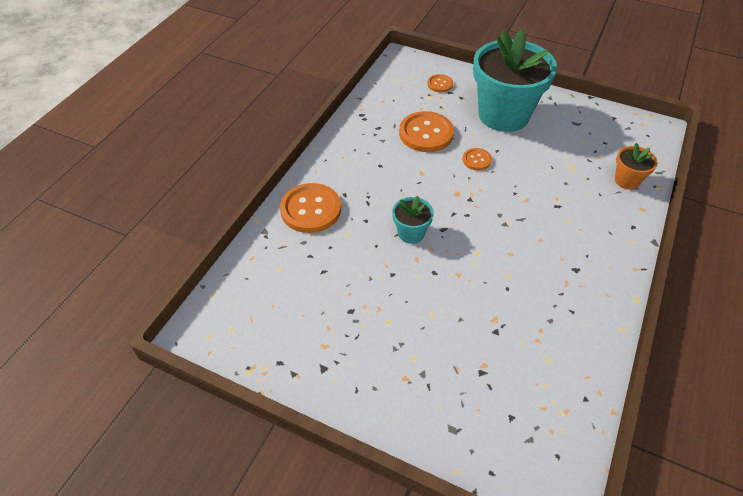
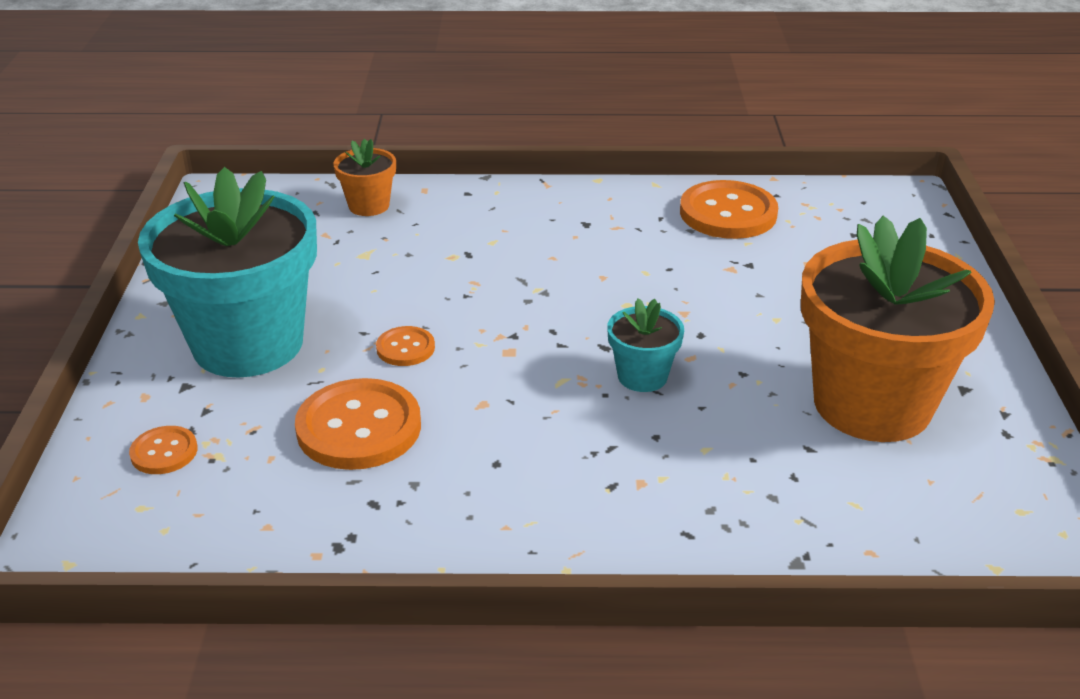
camera: 115 degrees left, 15 degrees down
(311, 209) = (689, 517): orange button -> orange button (728, 213)
(337, 315) = (872, 404): none -> orange flower pot

